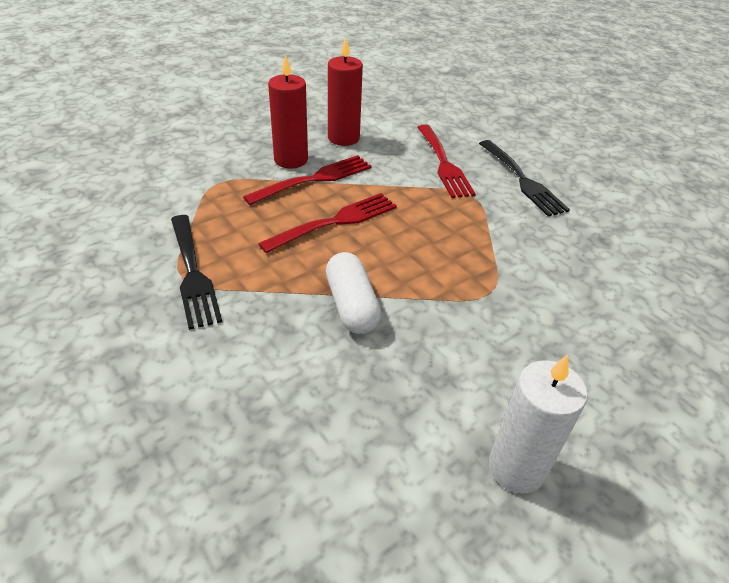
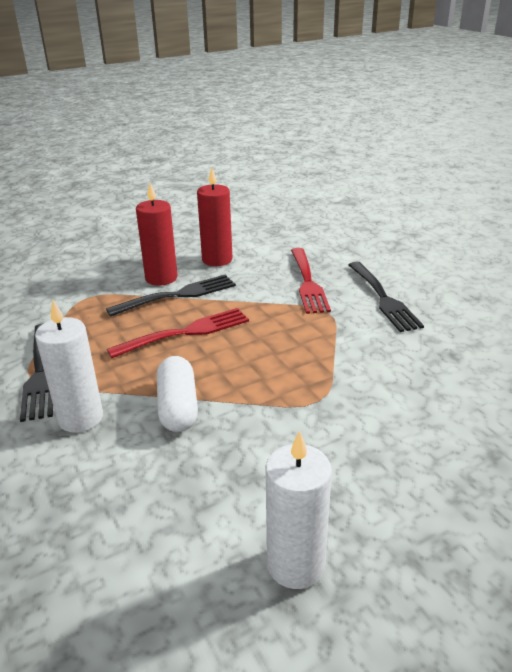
camera: 10 degrees right, 10 degrees down
(253, 322) = (80, 418): none -> white candle
(313, 180) = (177, 296): red fork -> black fork

